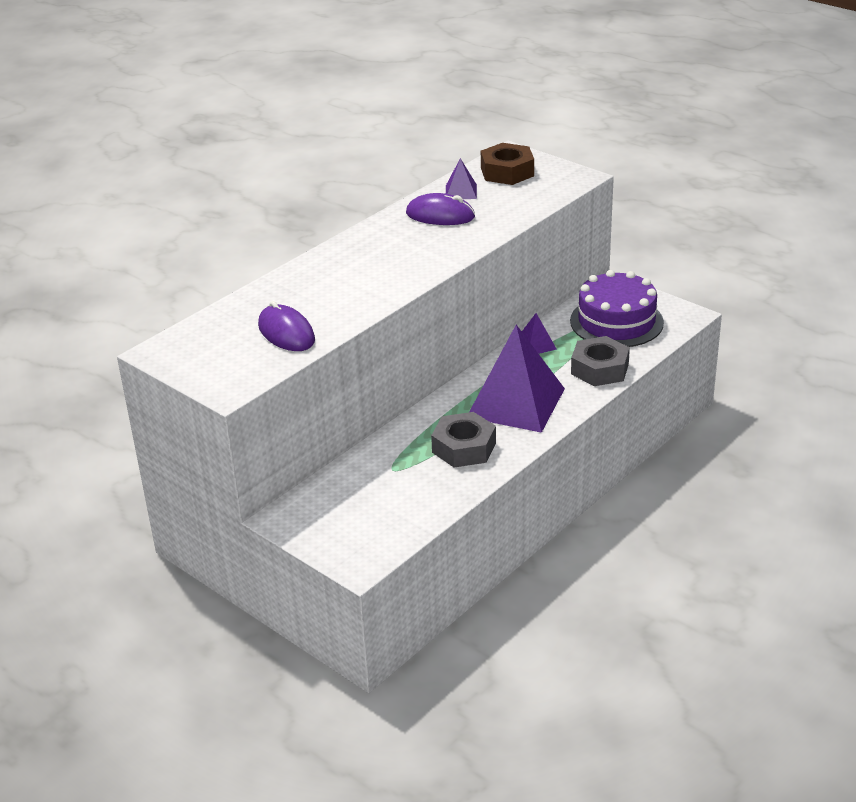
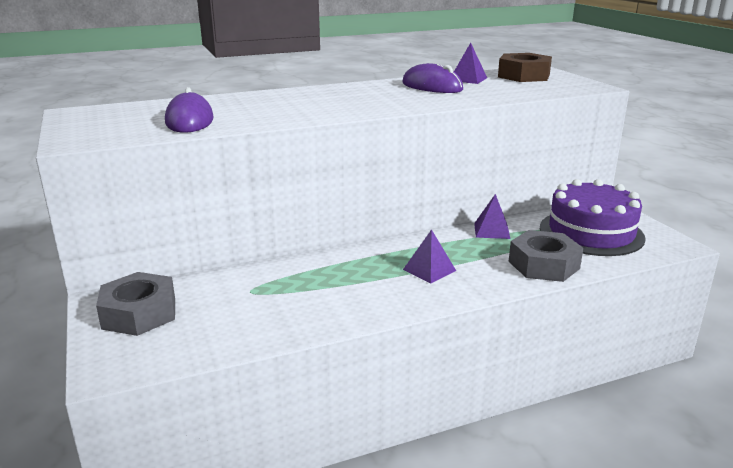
camera: 25 degrees right, 10 degrees down
(464, 448) = (338, 293): grey nut -> grey nut (139, 313)
(516, 403) = (429, 270): purple pyramid -> purple pyramid, size x0.43

